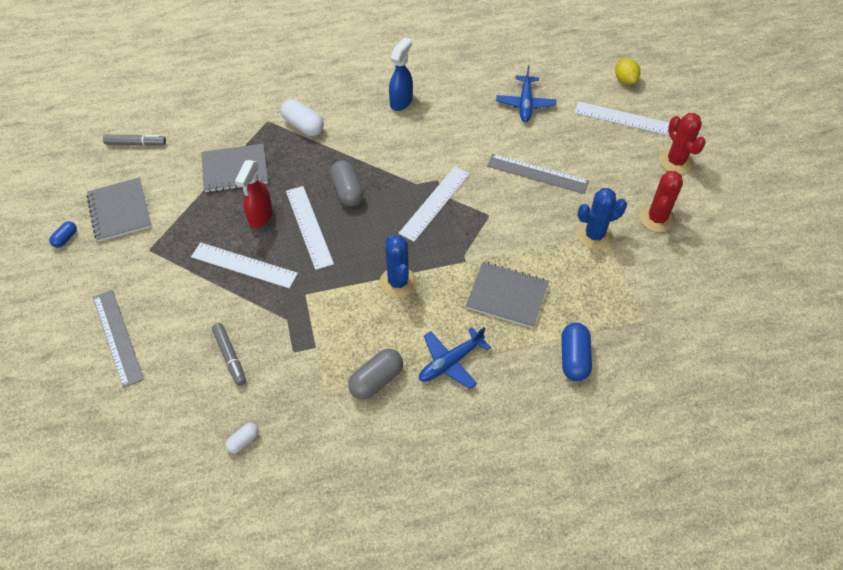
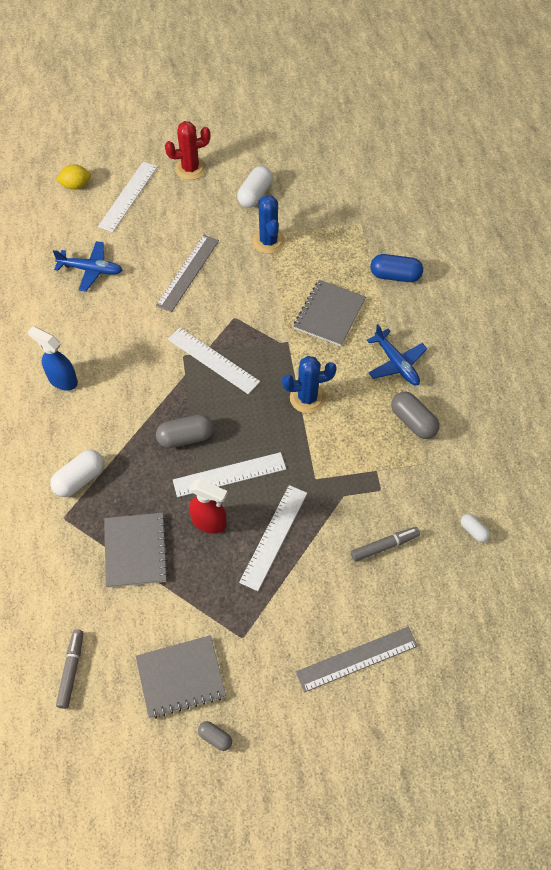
camera: 85 degrees left, 5 degrees up
(65, 238) = (215, 737): blue capsule -> grey capsule
(657, 219) = (255, 195): red cactus -> white capsule

